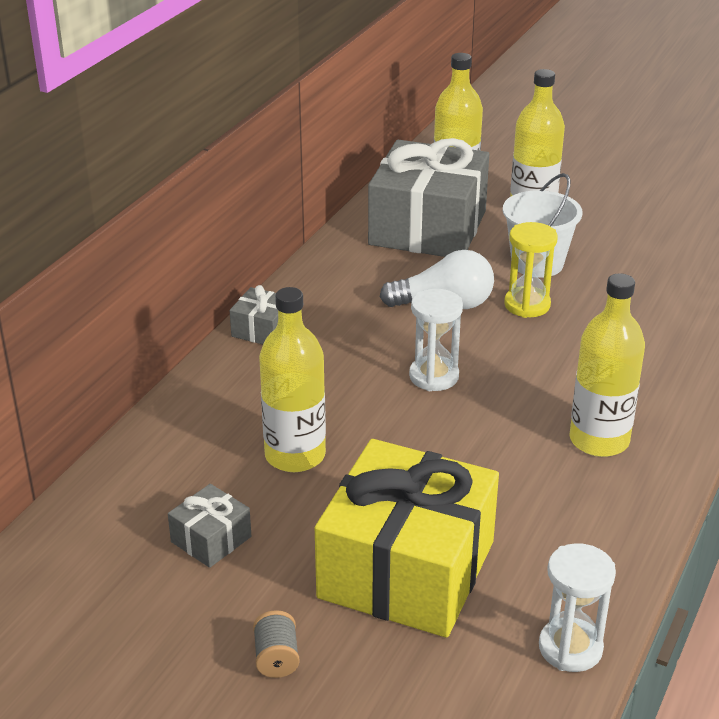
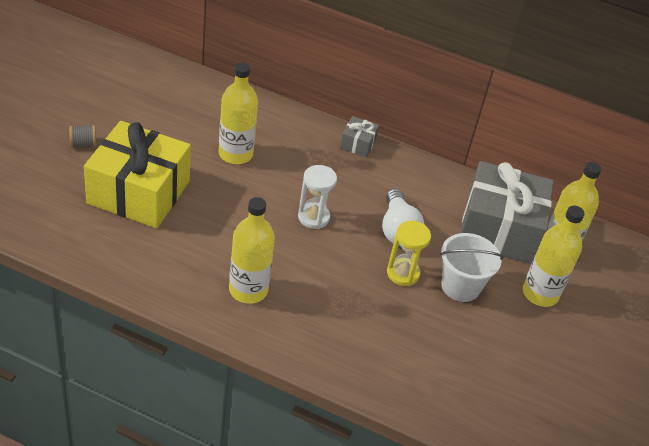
camera: 80 degrees right, 10 degrees up
(211, 539) = (169, 122): grey gift -> none
(570, 648) = (71, 250): white hourglass -> none

